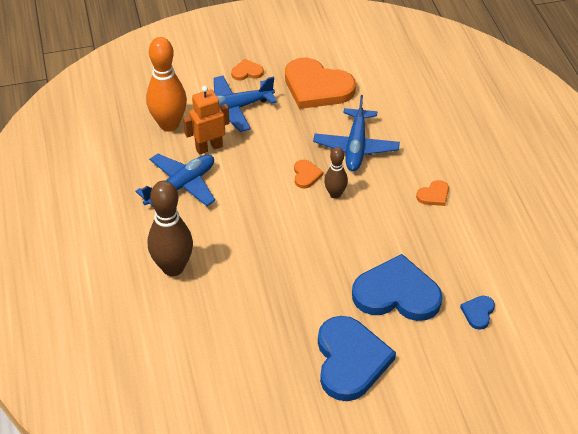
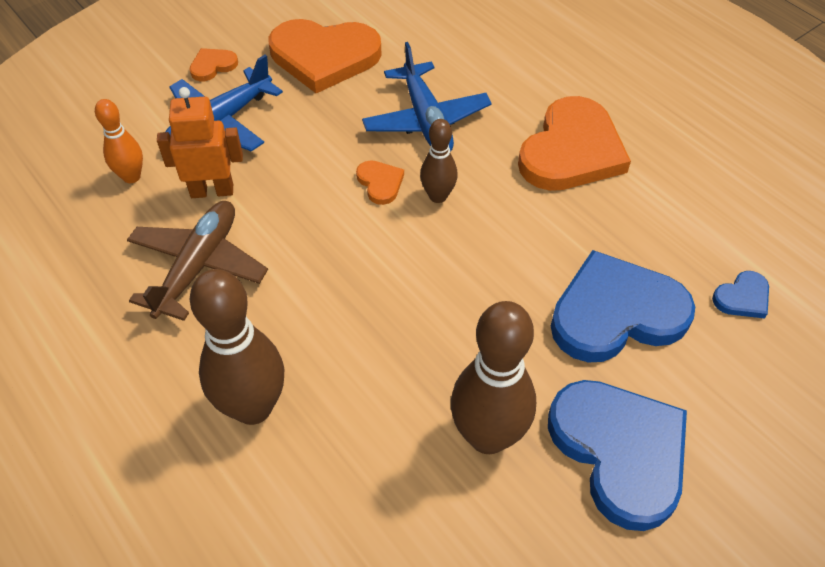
camera: 25 degrees left, 5 degrees up
(169, 124) = (131, 177): orange bowling pin -> orange bowling pin, size x0.56
(181, 186) = (198, 266): blue plane -> brown plane
(209, 147) = (212, 191): orange robot -> orange robot turned 45 degrees clockwise
(285, 326) = (488, 436): none -> brown bowling pin
(434, 195) = (571, 151): orange heart -> orange heart, size x2.29
(478, 313) = (742, 297): blue heart -> blue heart turned 120 degrees counterclockwise

